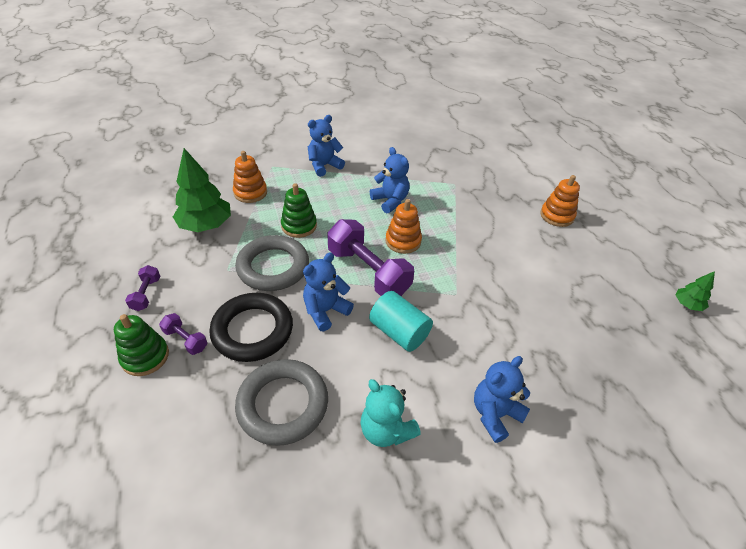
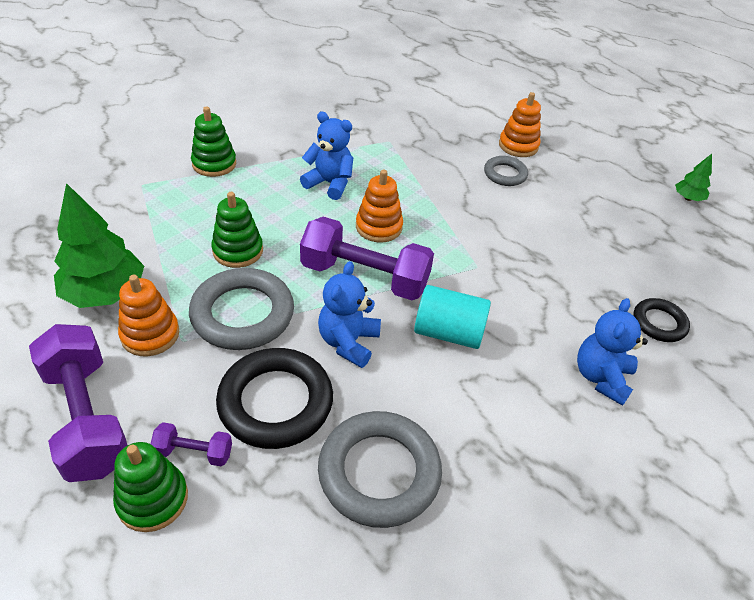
camera: 30 degrees left, 0 degrees up
(146, 294) = (87, 417): purple dumbbell -> purple dumbbell, size x2.16
(250, 193) = (137, 229): orange stacking toy -> orange stacking toy (150, 334)
(324, 166) = (214, 164): blue teddy bear -> green stacking toy
(386, 430) = (511, 445): turquoise teddy bear -> none
(529, 234) = (505, 174): none -> grey ring
(579, 394) = (659, 323): none -> black ring

